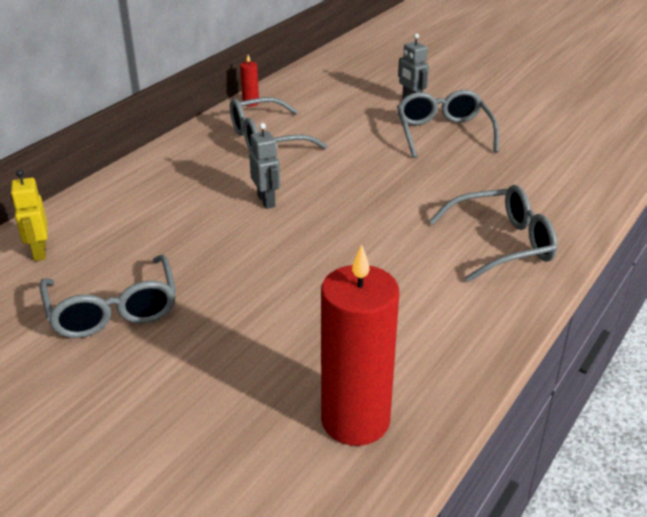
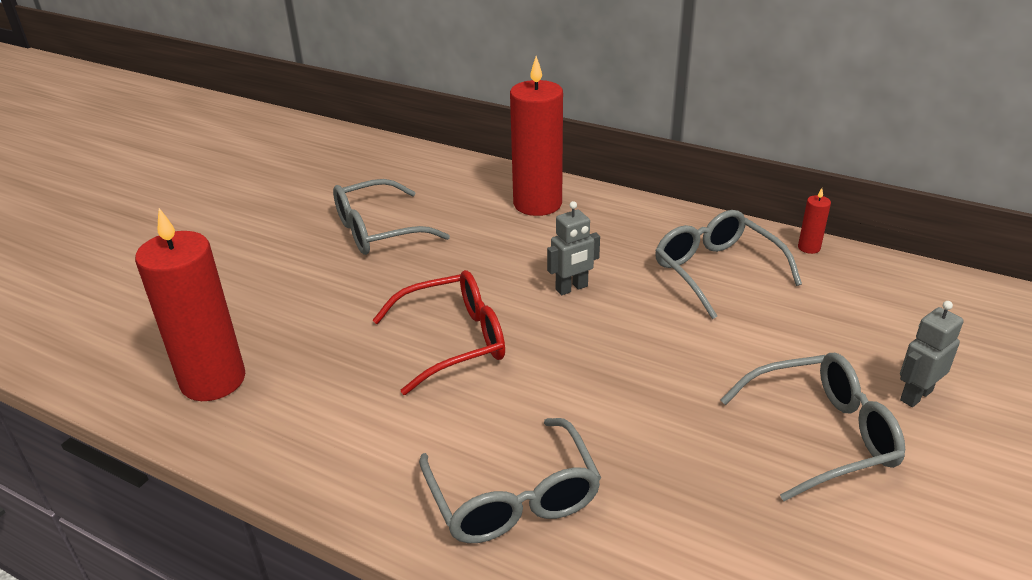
camera: 85 degrees right, 0 degrees up
(39, 252) = (459, 181): yellow robot -> none
(118, 207) = (537, 204): none -> red candle
(324, 264) = (453, 341): none -> red glasses

